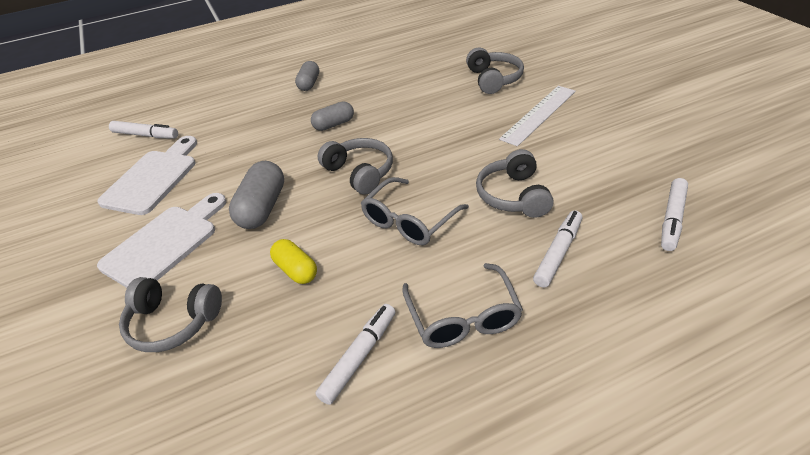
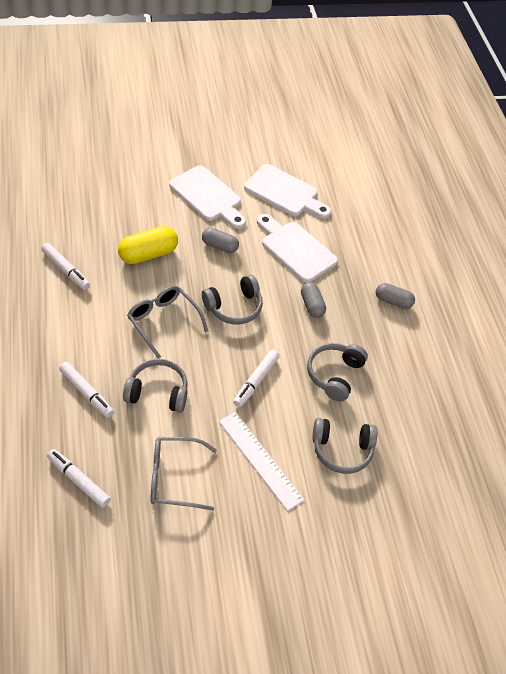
camera: 95 degrees right, 10 degrees up
(145, 135) = (348, 189): white marker -> white marker (255, 381)
(173, 322) = (136, 197): grey headphones -> grey headphones (334, 375)
(252, 151) = (295, 249): none -> white cutting board
(262, 208) = (219, 246): grey capsule -> grey capsule, size x0.64
(296, 270) = (148, 254): yellow capsule -> yellow capsule, size x1.55
(463, 317) = (65, 323): grey glasses -> grey glasses (174, 477)

